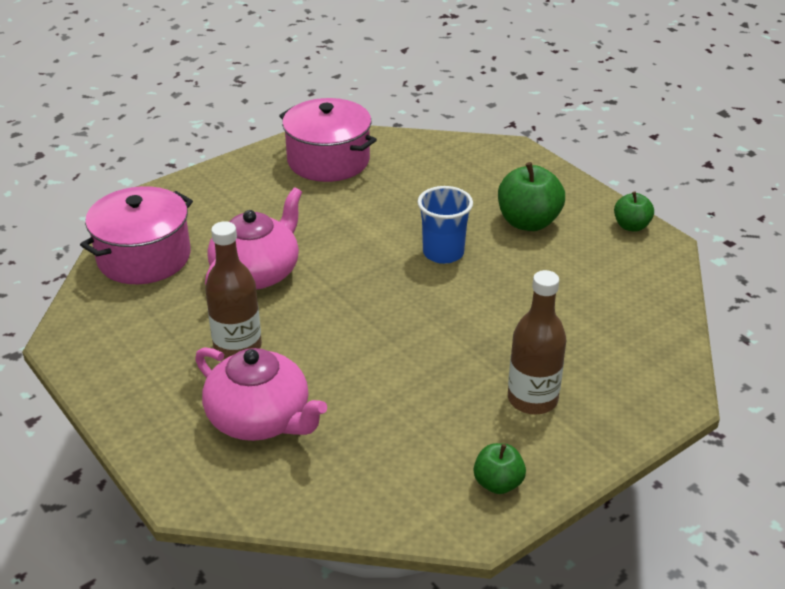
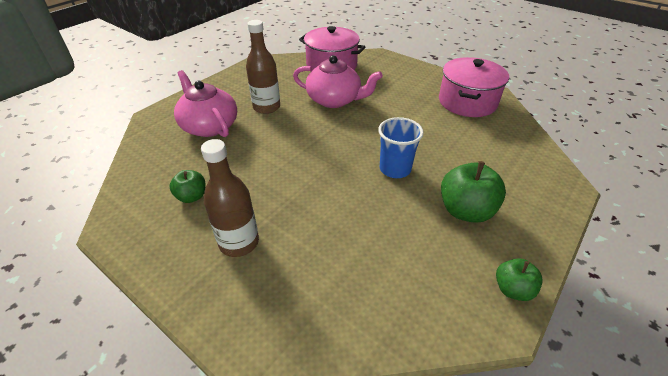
camera: 75 degrees right, 5 degrees up
(260, 418) = (209, 126): pink teapot -> pink teapot turned 120 degrees clockwise
(498, 483) = (150, 234): green apple -> green apple (192, 196)

